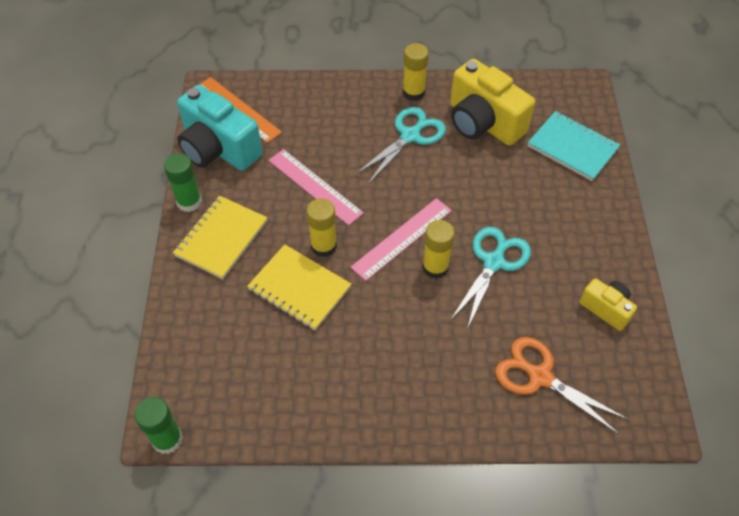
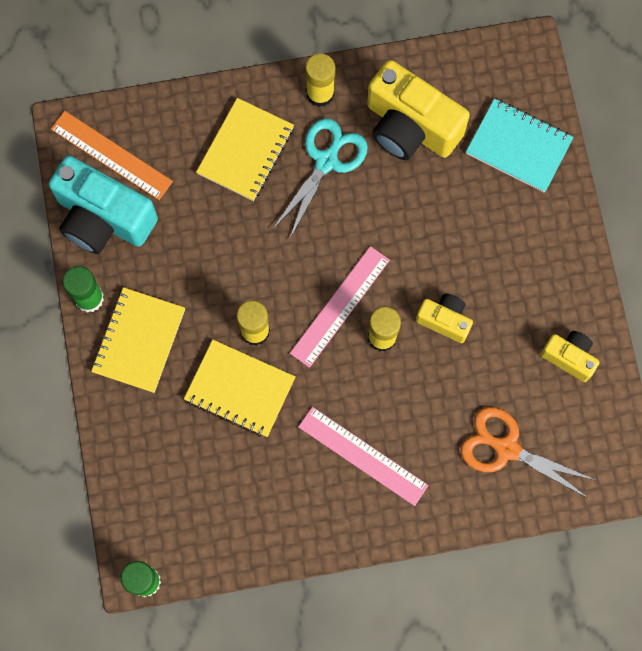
camera: 10 degrees left, 20 degrees up
(314, 186) = (228, 252): pink ruler -> pink ruler (363, 456)
(346, 121) = (246, 151): none -> yellow notebook
(493, 262) = (444, 320): turquoise scissors -> yellow camera

